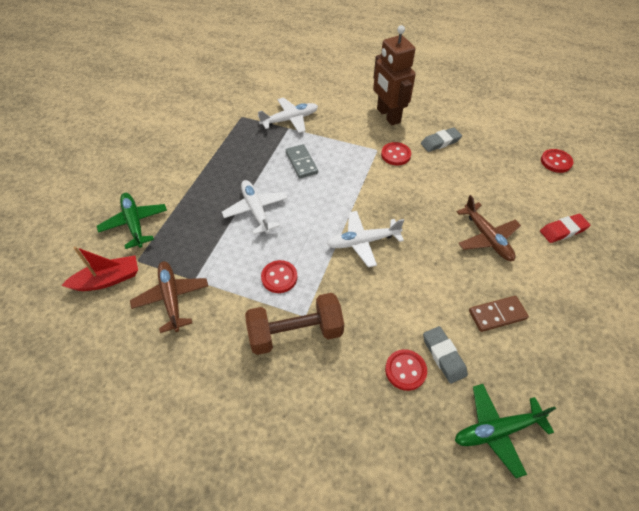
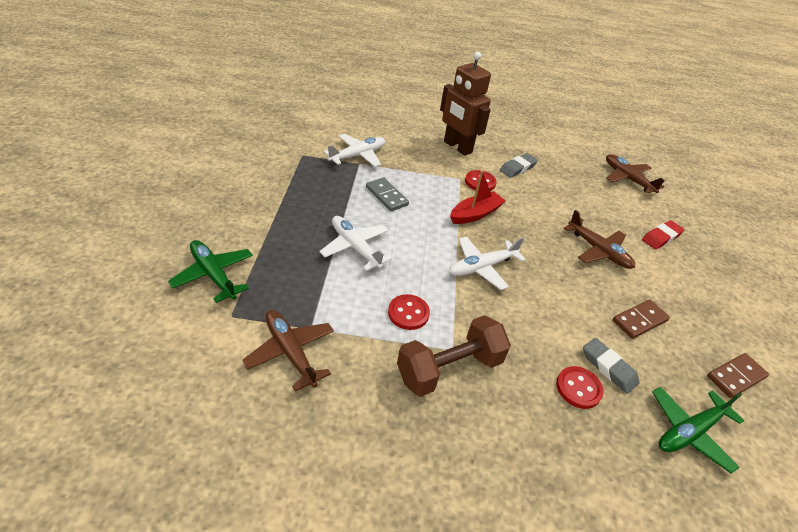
camera: 20 degrees left, 10 degrees down
(108, 279) = (200, 342): red boat -> red boat (475, 214)
(556, 162) = (627, 179): red button -> brown plane
(573, 386) = (735, 377): none -> brown domino

